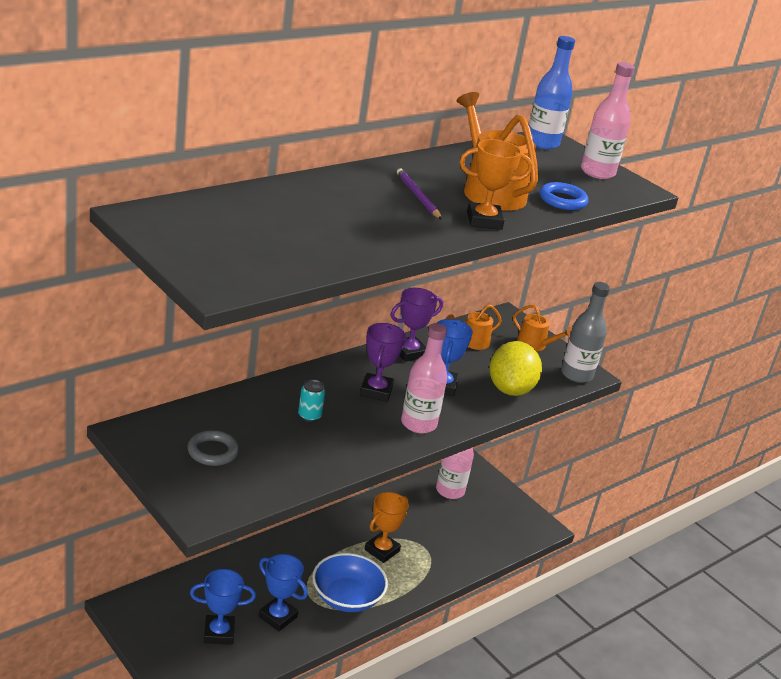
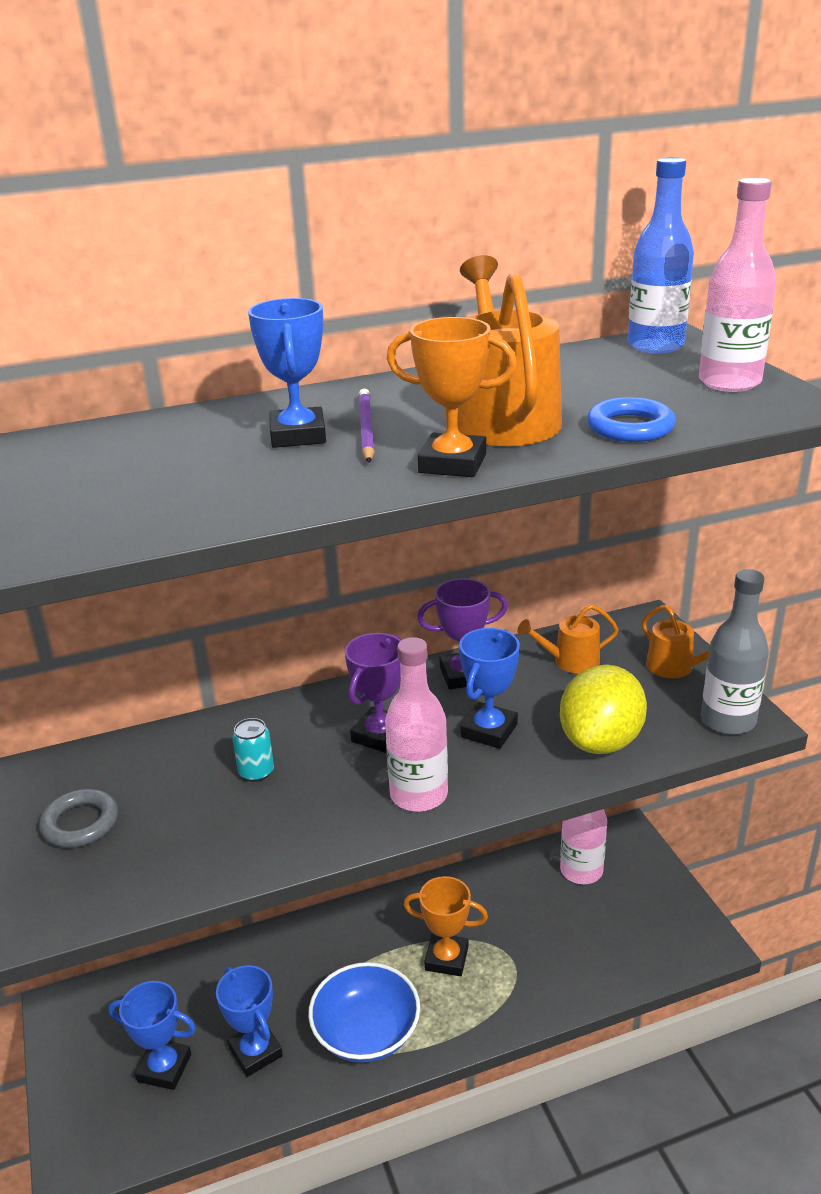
camera: 25 degrees right, 0 degrees up
(381, 199) = (298, 435): none -> blue trophy
(382, 550) = (446, 958): orange trophy -> orange trophy turned 45 degrees clockwise

